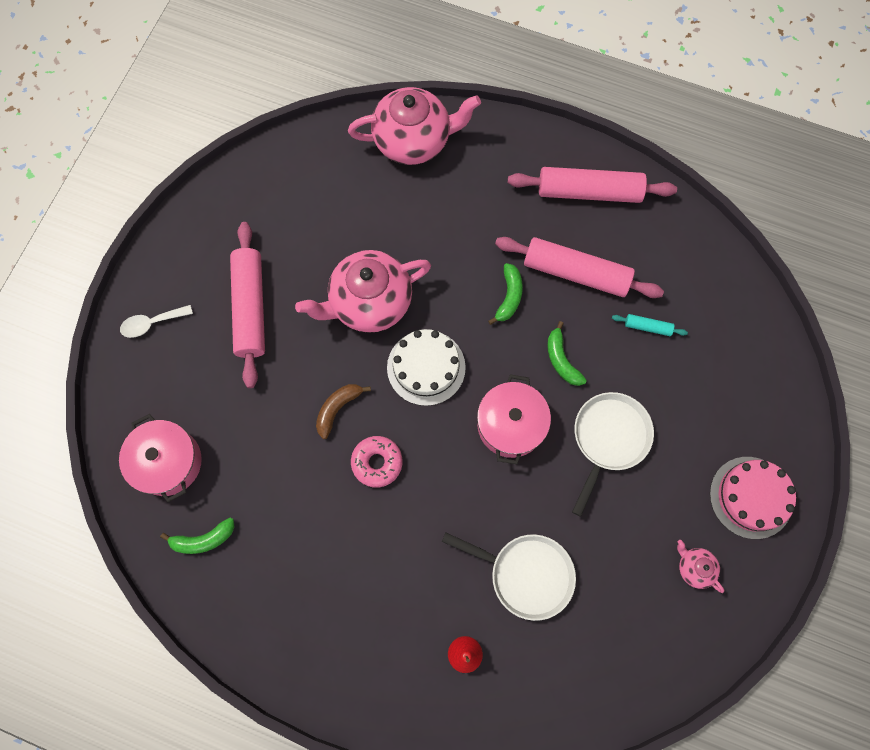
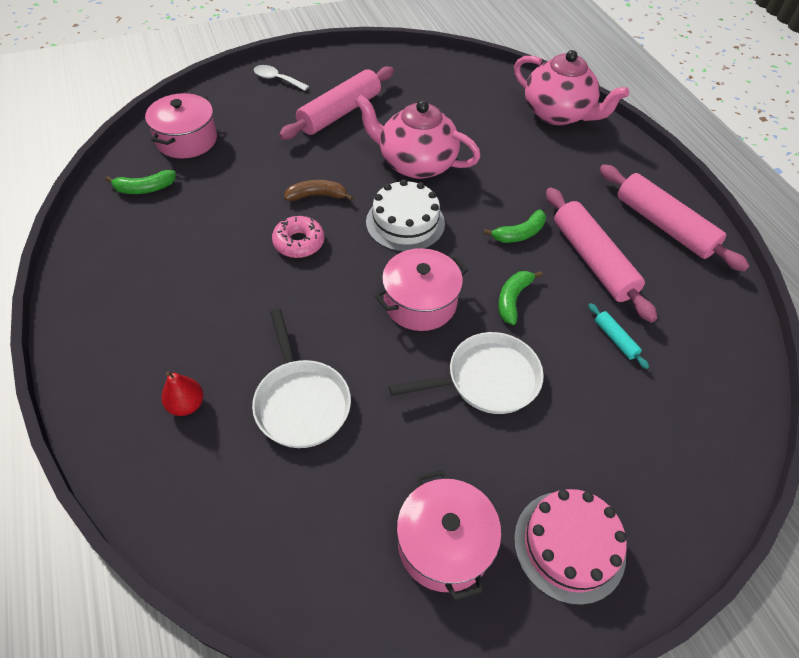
camera: 45 degrees right, 20 degrees down
(203, 539) = (145, 188): green banana -> green banana turned 45 degrees counterclockwise
(694, 567) = (444, 544): pink teapot -> pink pot

